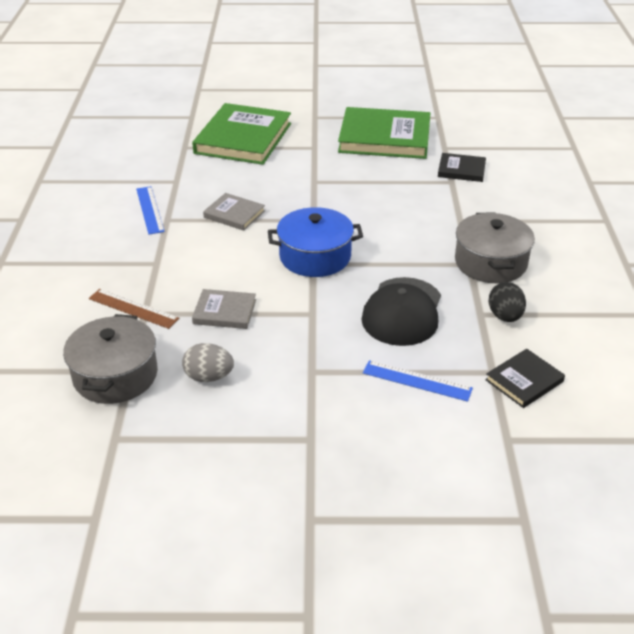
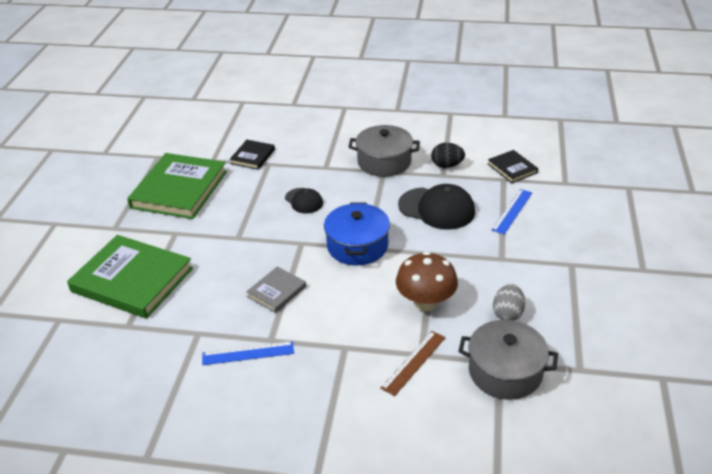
camera: 80 degrees left, 0 degrees up
(224, 312) = (425, 302): grey book -> brown mushroom
(388, 213) = (304, 201): none -> black cap

